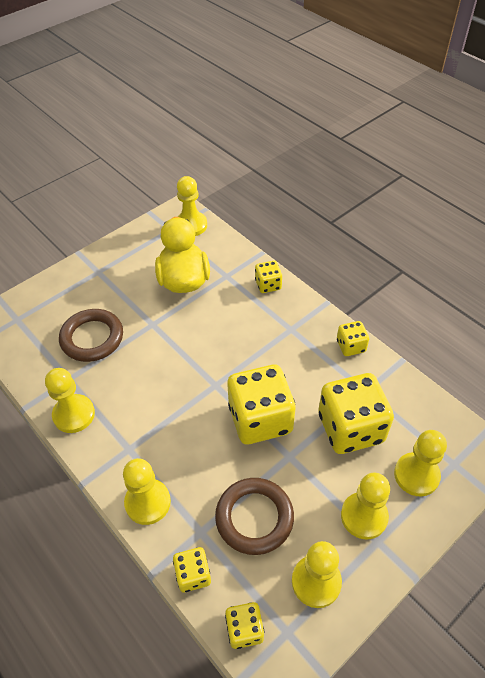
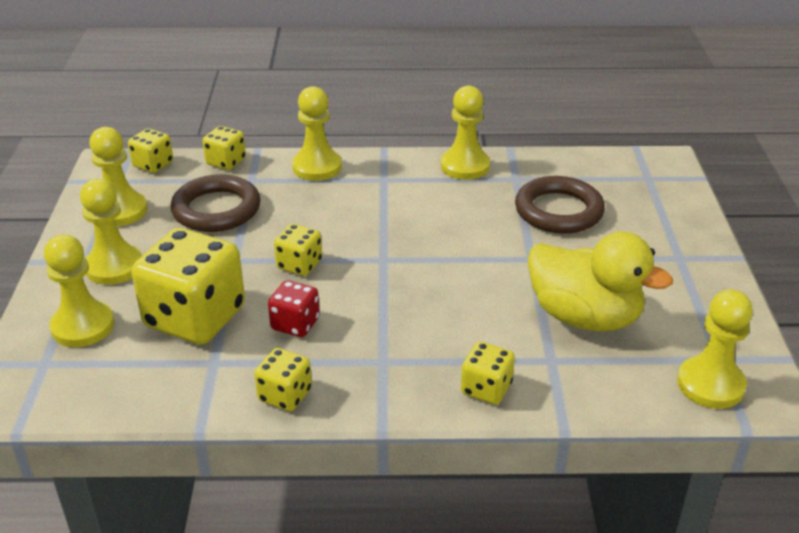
camera: 130 degrees right, 15 degrees down
(260, 419) = (299, 265): yellow dice -> yellow dice, size x0.49
(306, 380) = (295, 324): none -> red dice

